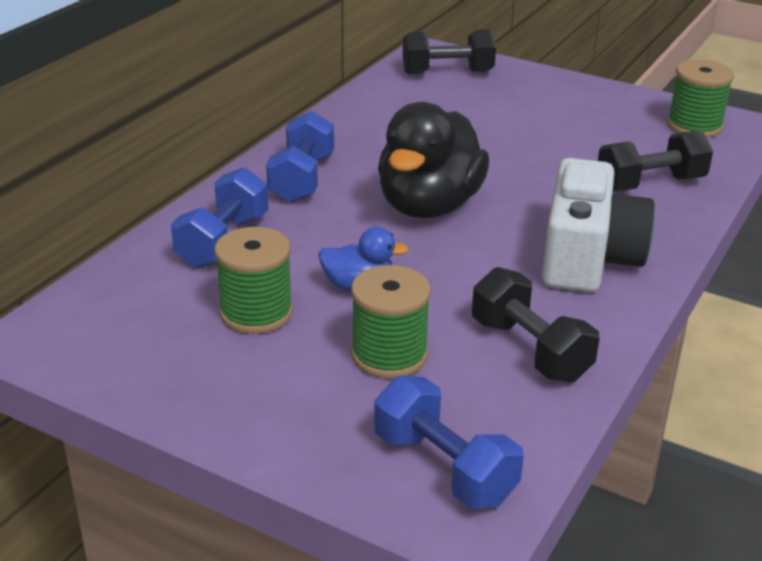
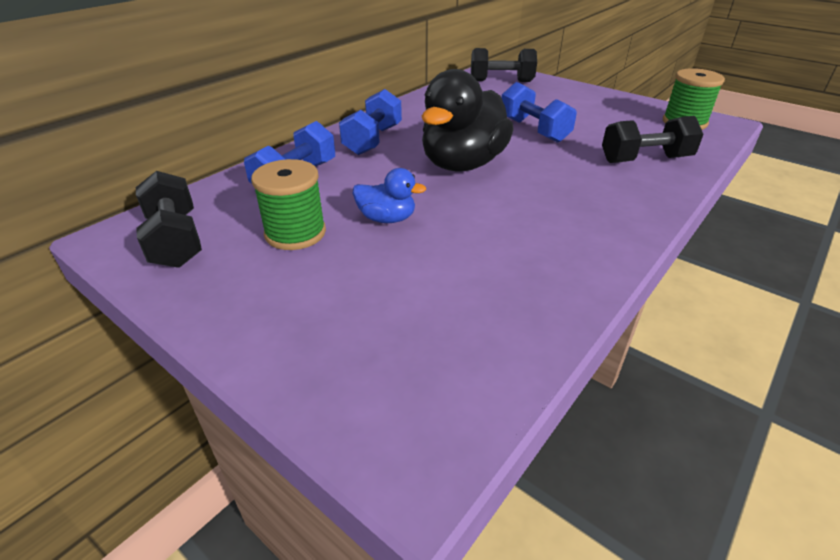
camera: 10 degrees right, 5 degrees up
(389, 355) = (392, 278): green spool -> none
(444, 468) = (407, 397): blue dumbbell -> blue dumbbell (533, 130)
(530, 350) = (519, 286): black dumbbell -> black dumbbell (175, 240)
(588, 258) = (585, 211): white camera -> none

